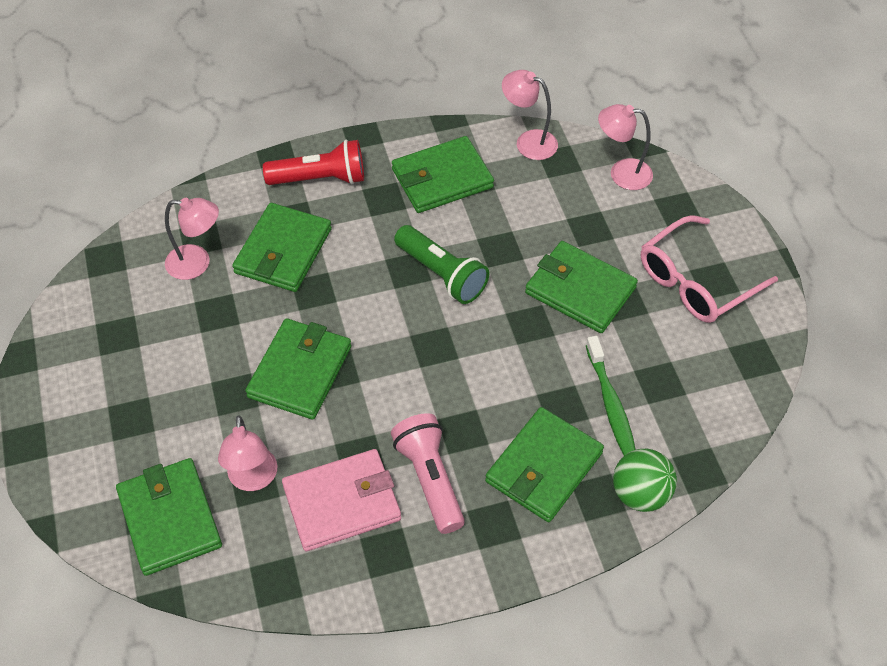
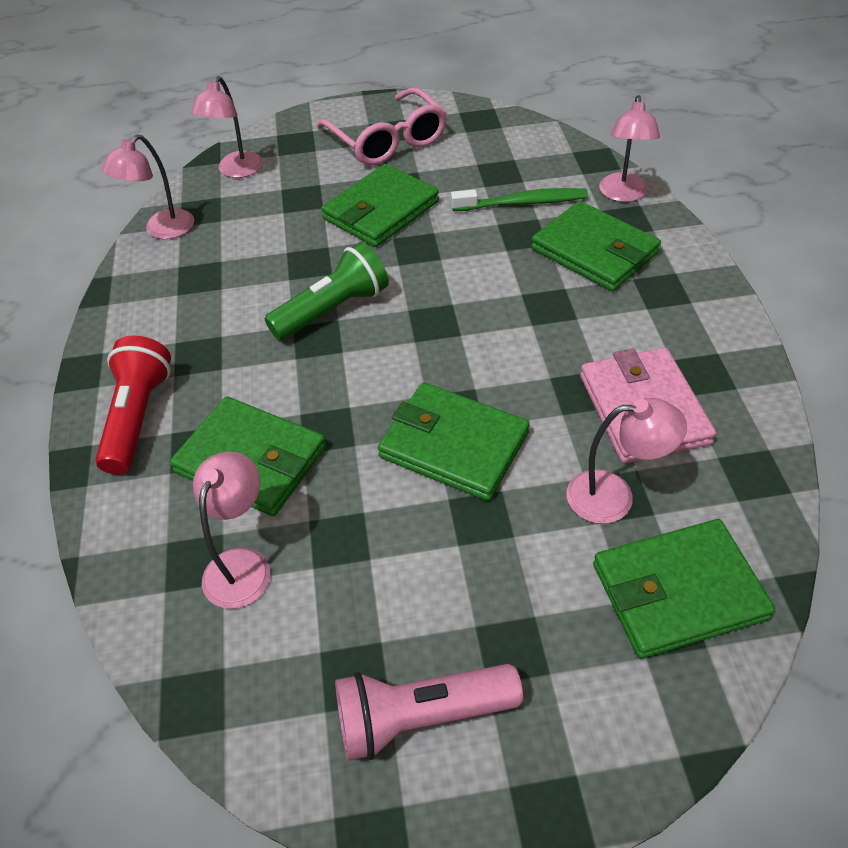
camera: 80 degrees left, 5 degrees down
(430, 479) = (610, 334): pink flashlight -> pink flashlight (421, 717)
(442, 178) = (187, 302): green wallet -> none
(640, 494) = (623, 194): green ball -> pink lamp

